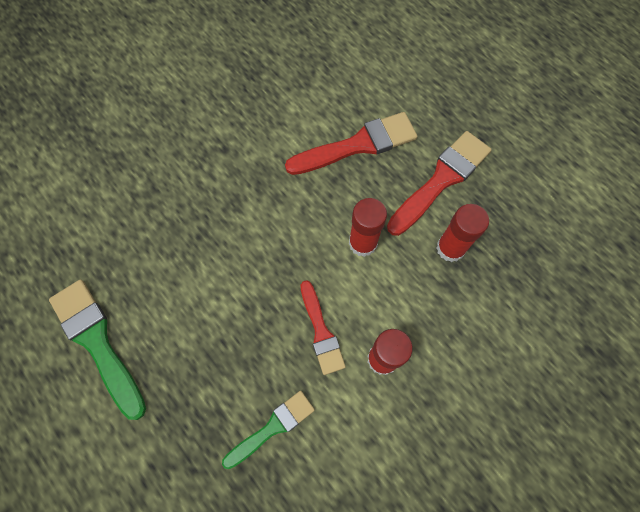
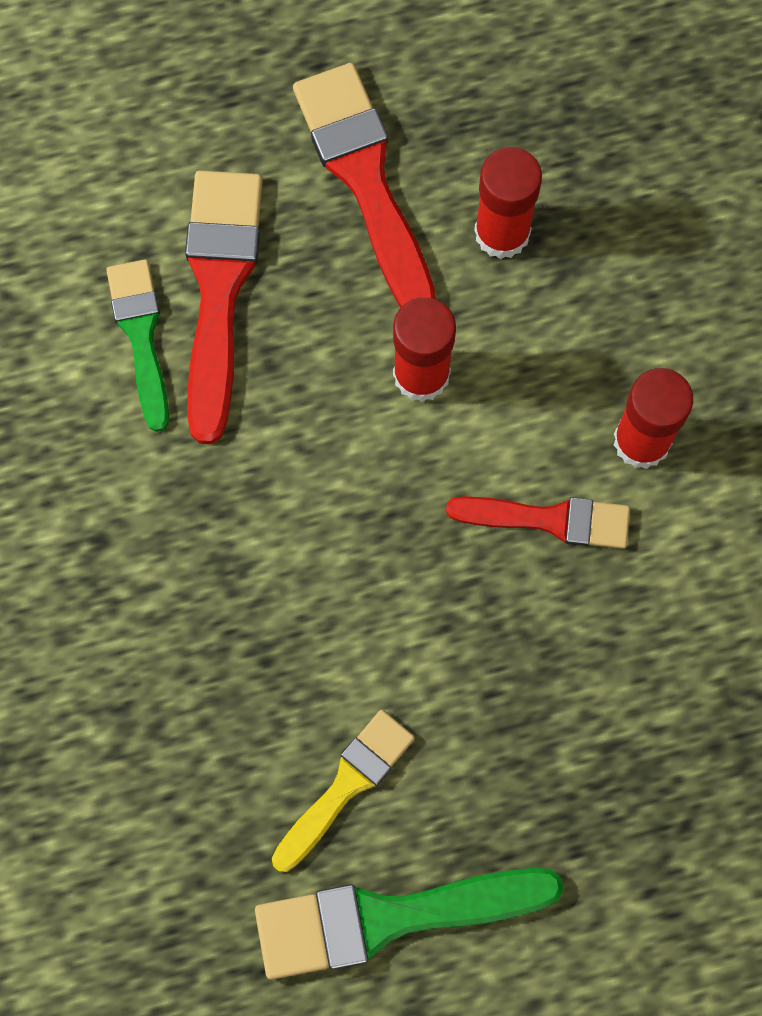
camera: 65 degrees left, 5 degrees up
(154, 295) = (346, 785): none -> yellow brush
(272, 427) = (673, 668): green brush -> green brush (141, 335)

